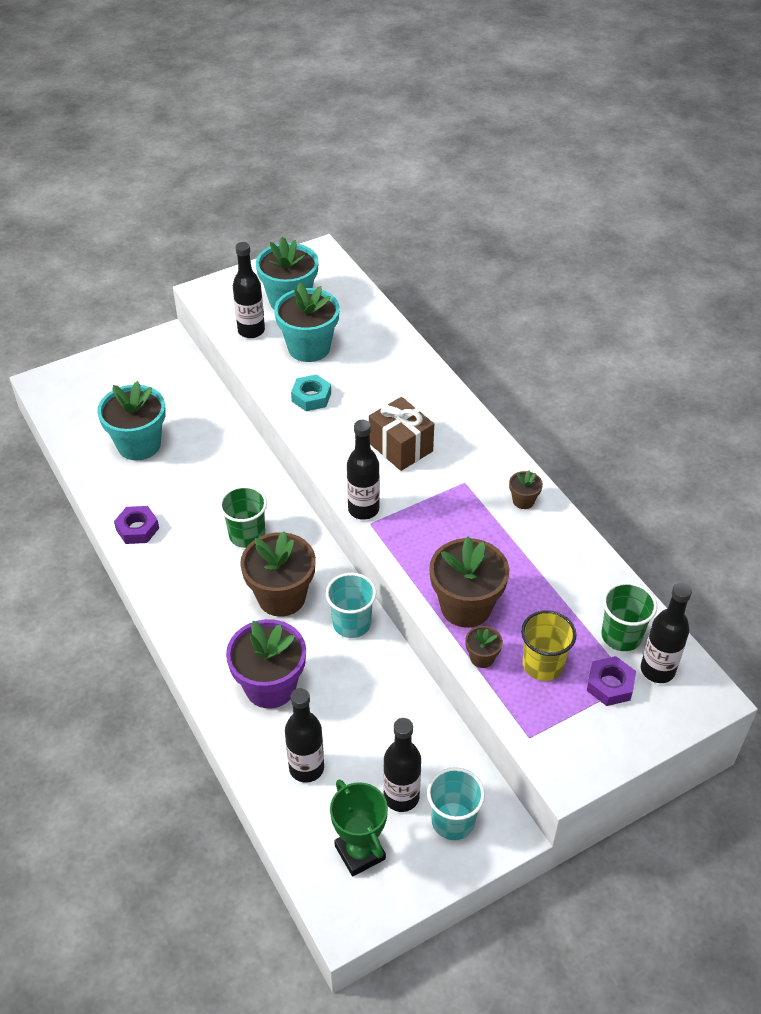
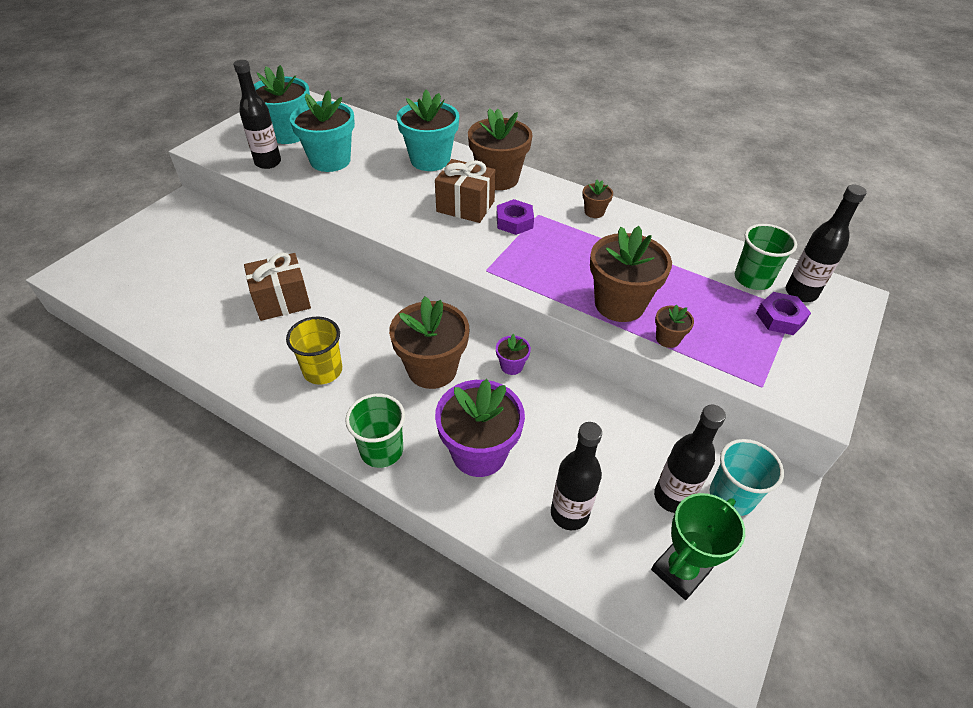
camera: 30 degrees left, 0 degrees up
(137, 529) = (248, 364): purple nut -> purple nut (514, 222)
(139, 444) = (205, 292): turquoise flower pot -> turquoise flower pot (430, 160)
(197, 478) = (282, 301): none -> brown gift
(247, 535) = (363, 330): green cup -> green cup (381, 450)
(311, 397) = (359, 194): turquoise nut -> none
(351, 623) = (511, 366): turquoise cup -> purple flower pot
(360, 852) = (680, 571): green trophy -> green trophy turned 75 degrees counterclockwise
(363, 509) = (471, 261): black bottle -> none
(456, 426) = (498, 178): none -> brown flower pot
(543, 664) = (718, 324): yellow cup -> yellow cup (323, 370)

